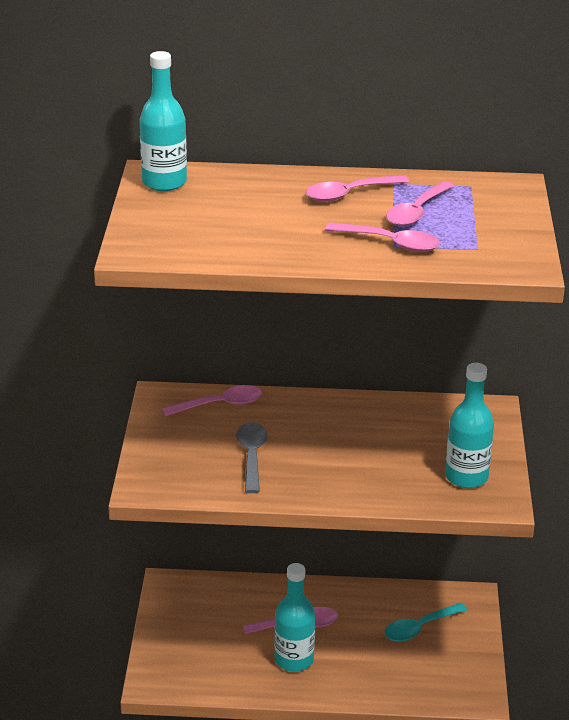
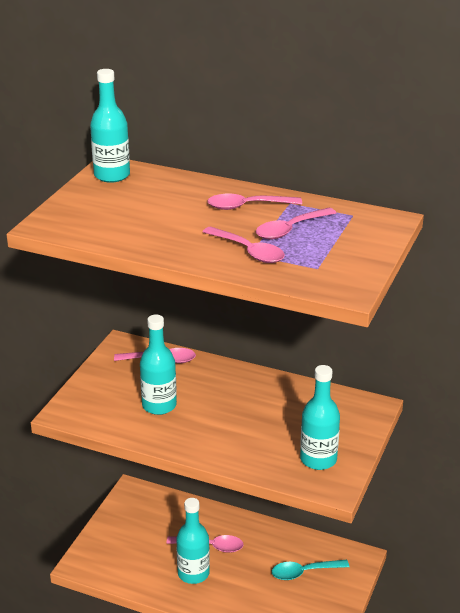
camera: 20 degrees right, 0 degrees up
(251, 456) = (159, 405): grey spoon -> turquoise bottle

